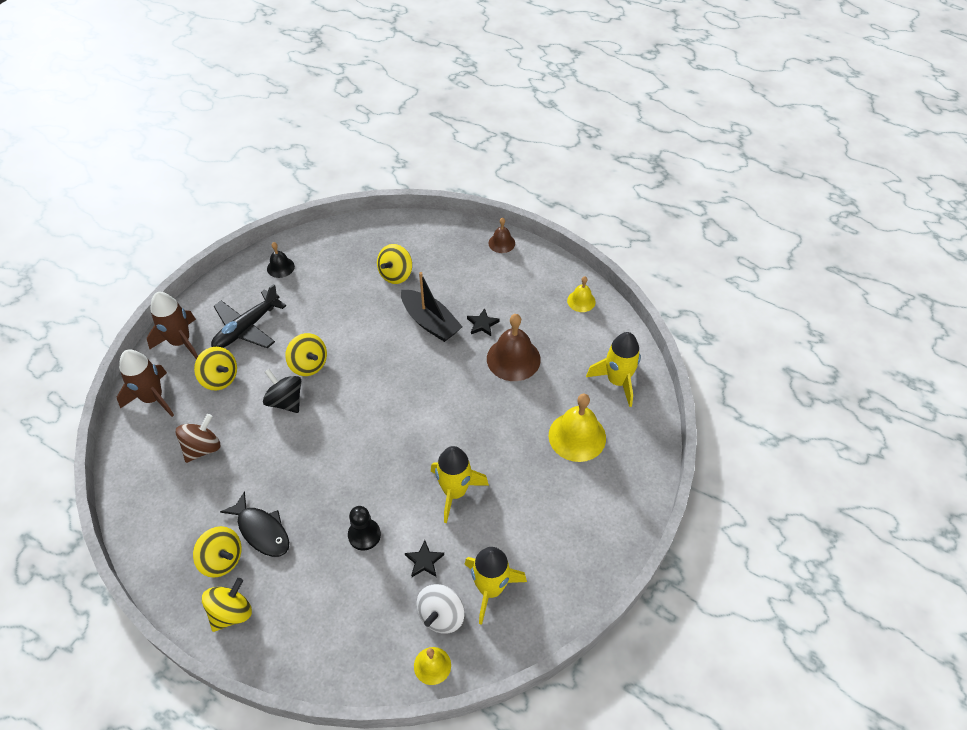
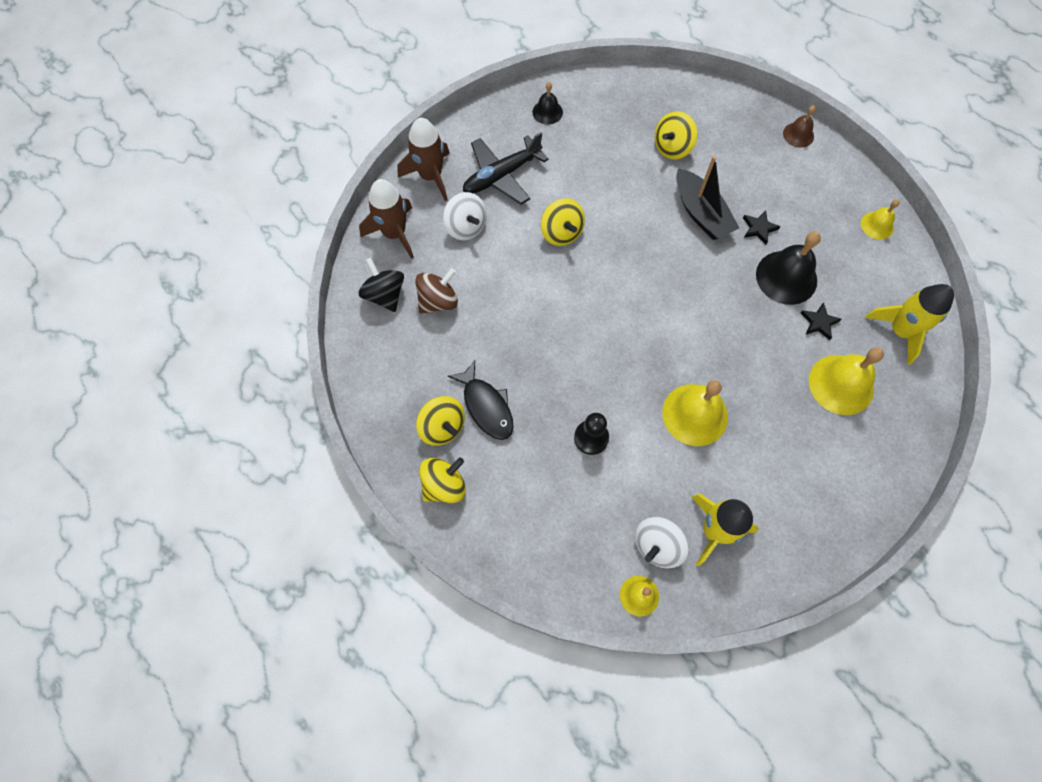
camera: 15 degrees right, 15 degrees up
(220, 378) = (466, 227): yellow spinning top -> white spinning top
(286, 401) = (531, 269): black spinning top -> black spinning top (385, 295)
(424, 561) = (649, 482): black star -> black star (819, 322)
(455, 492) = (695, 414): yellow rocket -> yellow bell
(513, 359) = (786, 277): brown bell -> black bell

